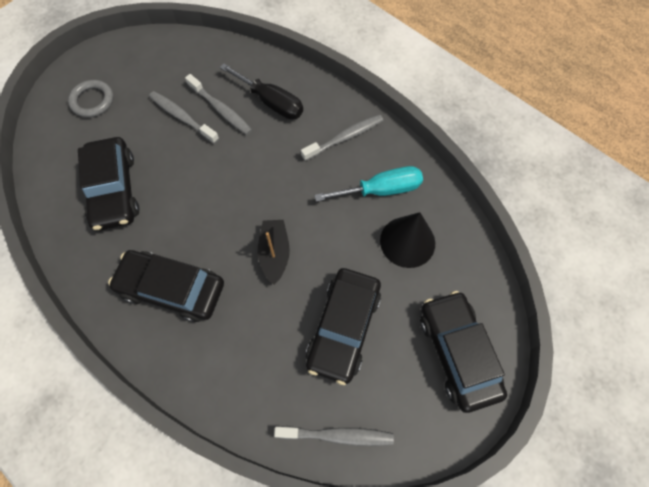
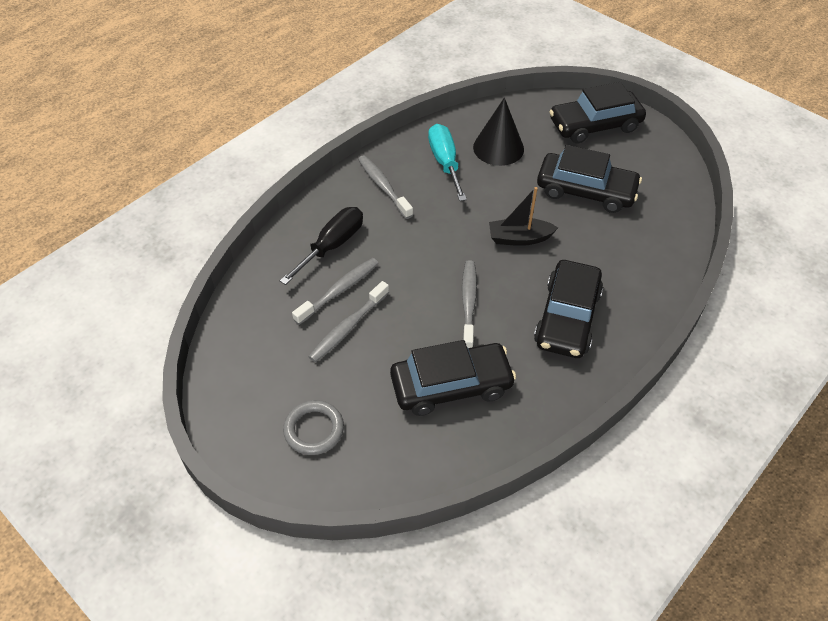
camera: 90 degrees left, 15 degrees down
(338, 435) = (677, 195): grey toothbrush -> grey toothbrush (468, 303)

